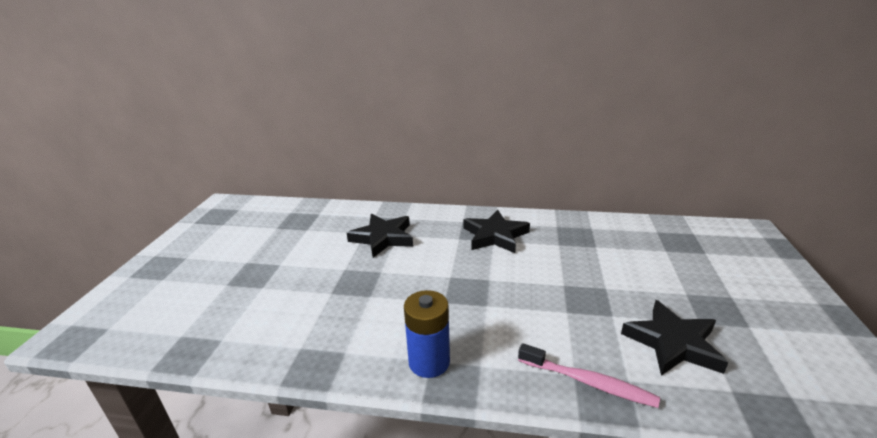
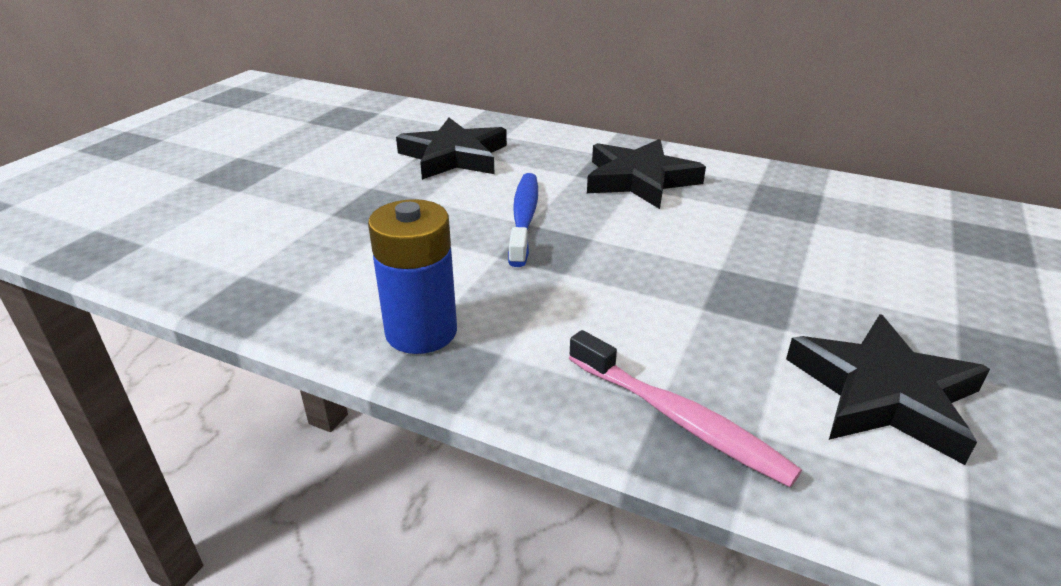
camera: 15 degrees right, 5 degrees up
(445, 273) = (524, 218): none -> blue toothbrush

